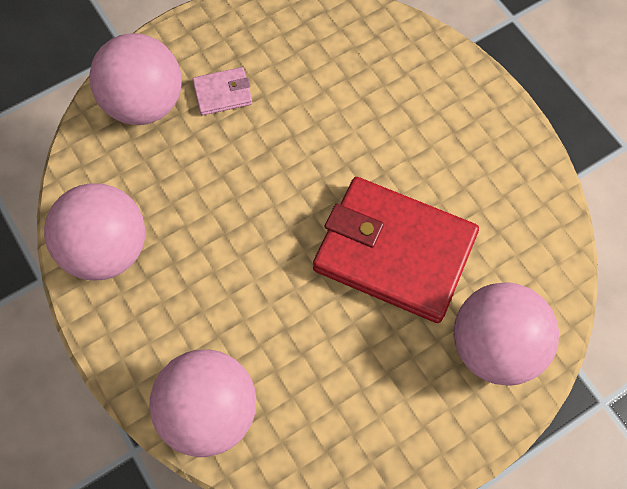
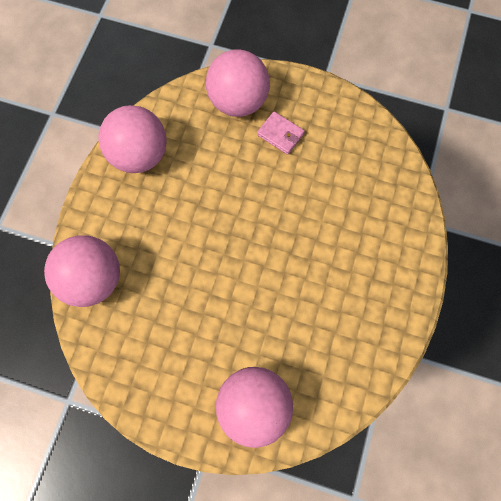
camera: 50 degrees right, 5 degrees up
(394, 252) = (264, 303): red wallet -> none

